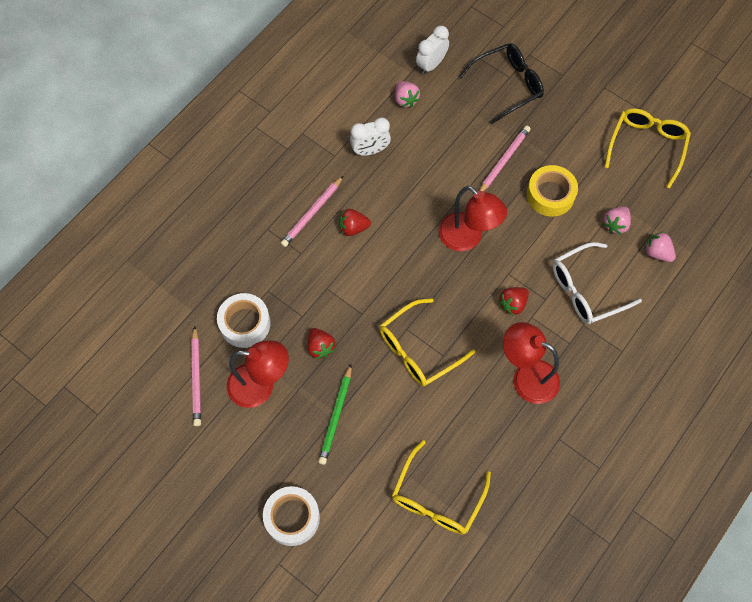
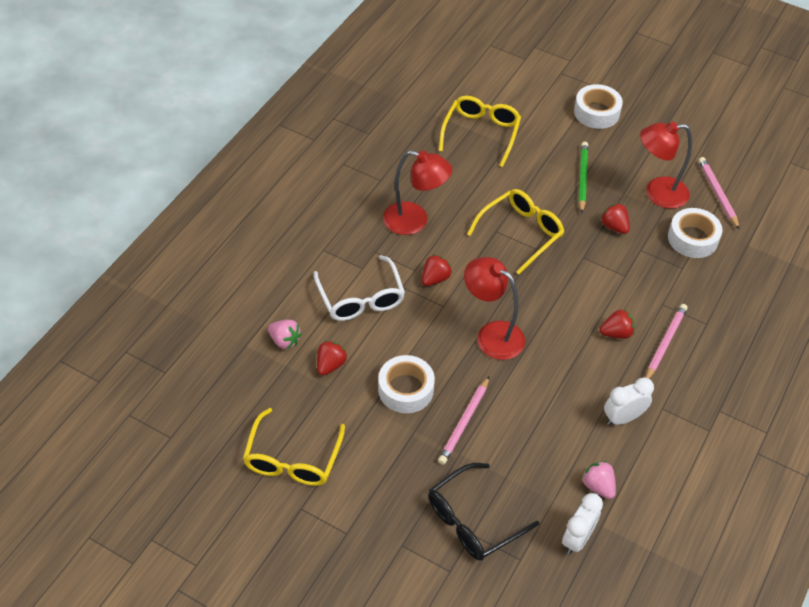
camera: 170 degrees right, 15 degrees down
(550, 195) = (406, 389): yellow tape -> white tape
(586, 290) = (361, 298): white glasses -> white glasses turned 105 degrees clockwise
(615, 224) = (330, 365): pink strawberry -> red strawberry

